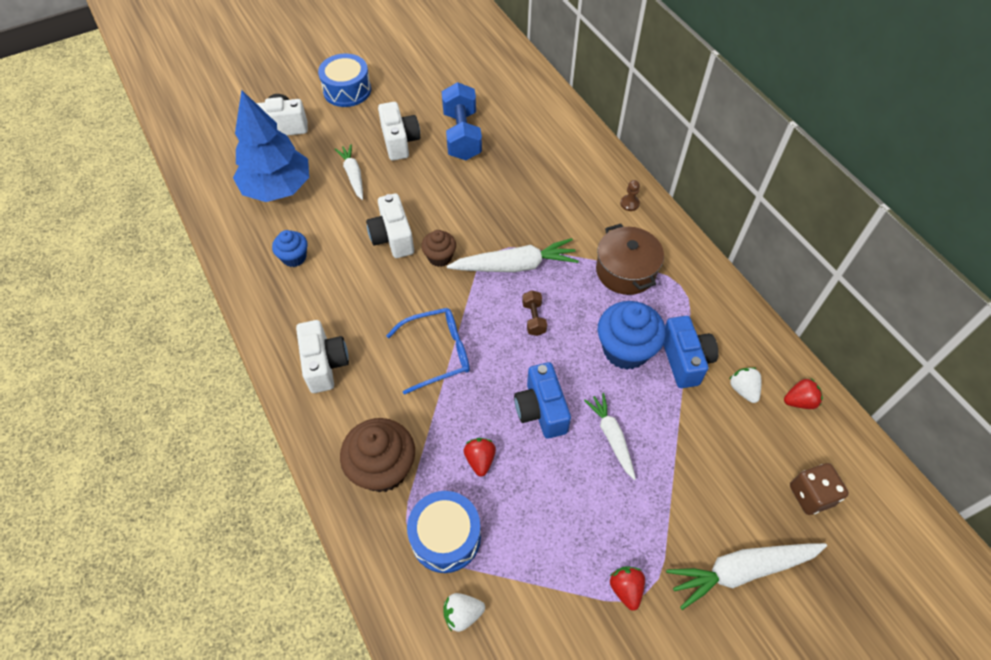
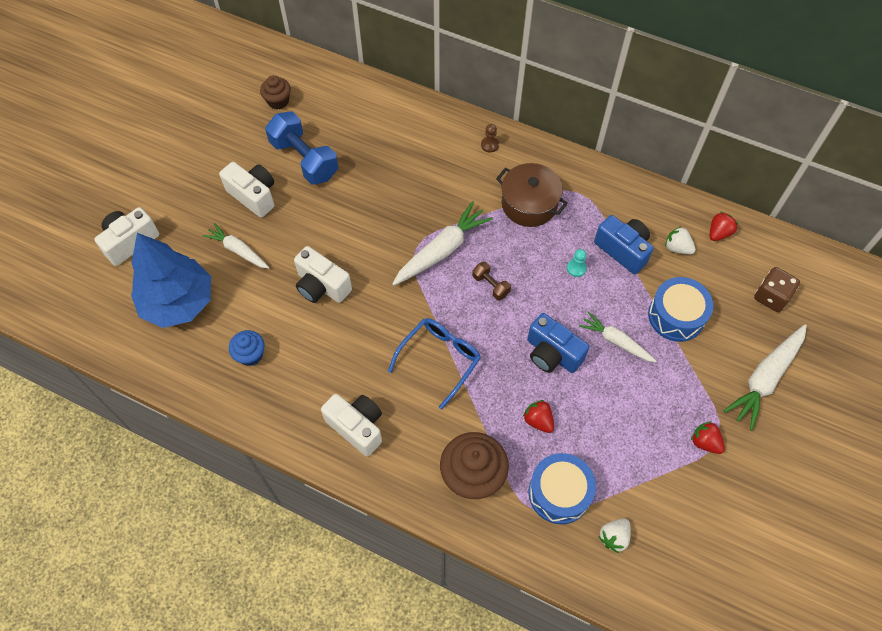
camera: 35 degrees left, 5 degrees up
(347, 90) = (161, 172): blue drum -> blue drum (676, 316)
(440, 257) = (375, 279): brown cupcake -> brown cupcake (278, 101)
(625, 350) = (576, 268): blue cupcake -> turquoise pawn

